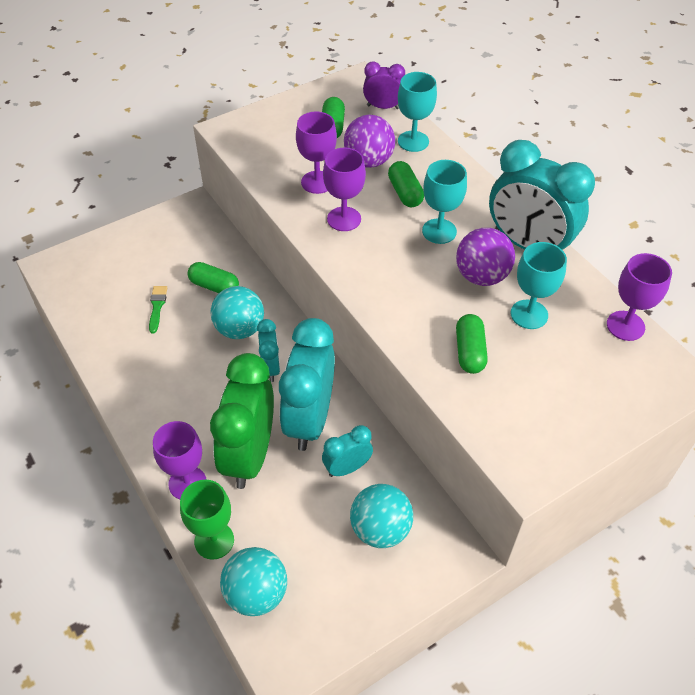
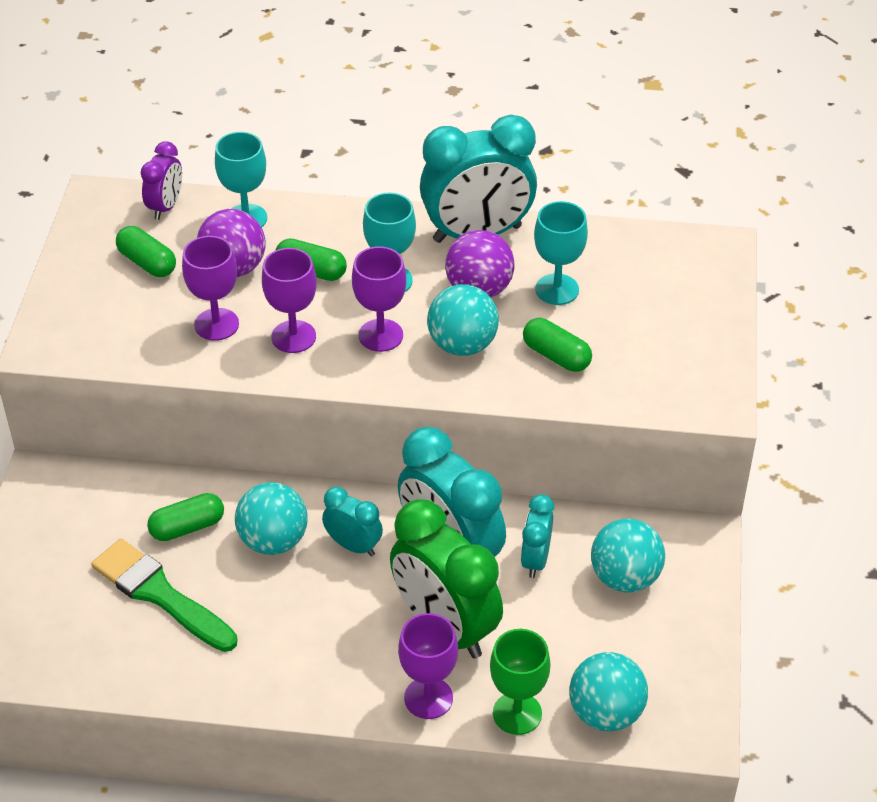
camera: 50 degrees left, 5 degrees down
(157, 307) = (160, 594): green brush -> green brush, size x2.10
(383, 107) = (166, 207): purple clock -> purple clock turned 150 degrees clockwise
(424, 298) = (462, 345): none -> turquoise ball
(625, 326) = (634, 239): purple goblet -> purple goblet (380, 335)

